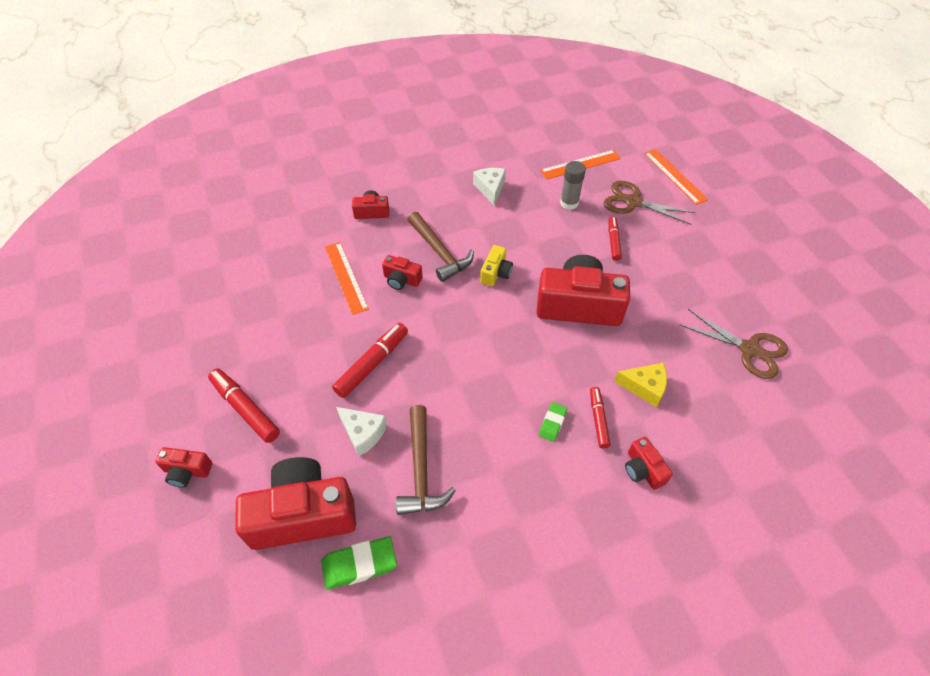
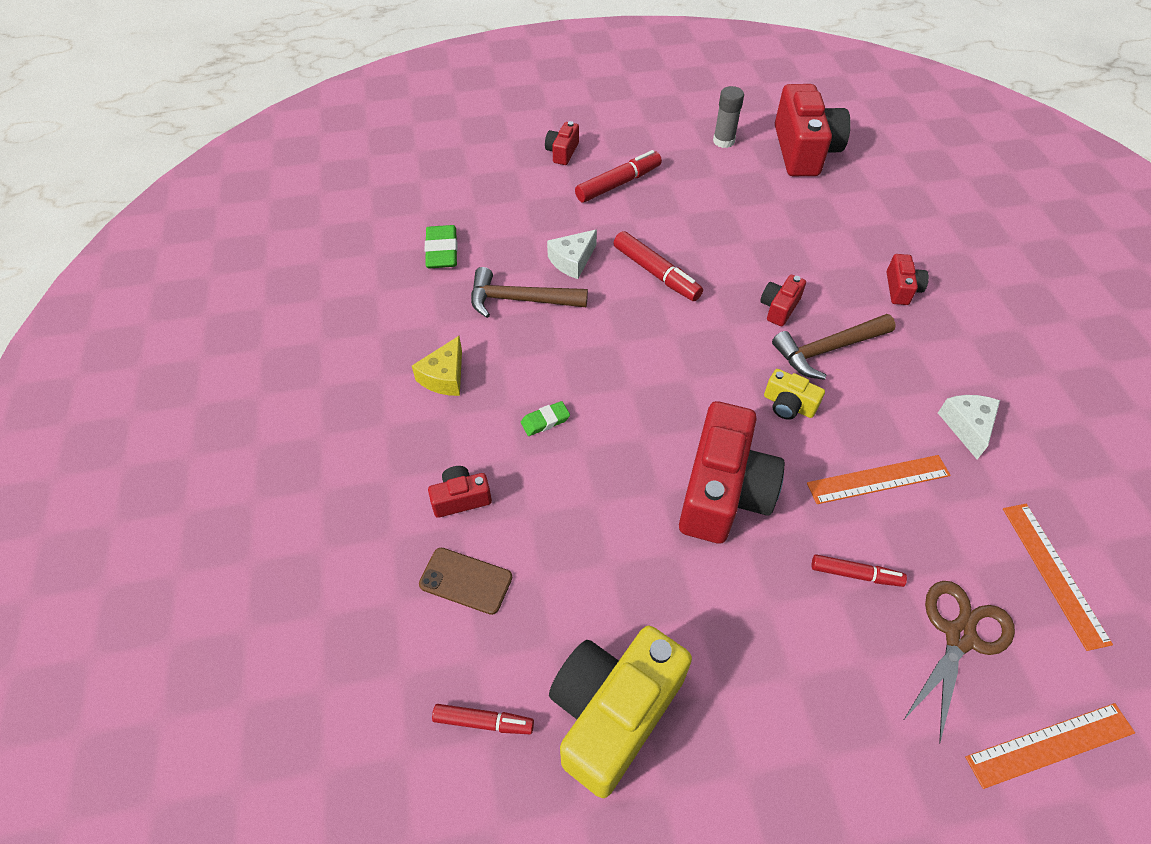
camera: 100 degrees right, 0 degrees up
(303, 514) = (500, 218): red camera -> red camera (804, 150)
(346, 277) = (785, 259): orange ruler -> orange ruler (878, 479)
(490, 189) = (967, 426): white cheese -> white cheese turned 90 degrees counterclockwise
(552, 423) = (545, 421): green eraser -> green eraser turned 60 degrees counterclockwise
(569, 203) = (945, 530): grey glue stick -> grey glue stick (723, 141)
(598, 419) = (539, 469): red marker -> red marker (483, 721)
(644, 387) = (574, 536): yellow cheese -> yellow cheese (444, 377)
(706, 449) = (466, 581): none -> brown phone
(749, 349) = (613, 712): brown scissors -> yellow camera

